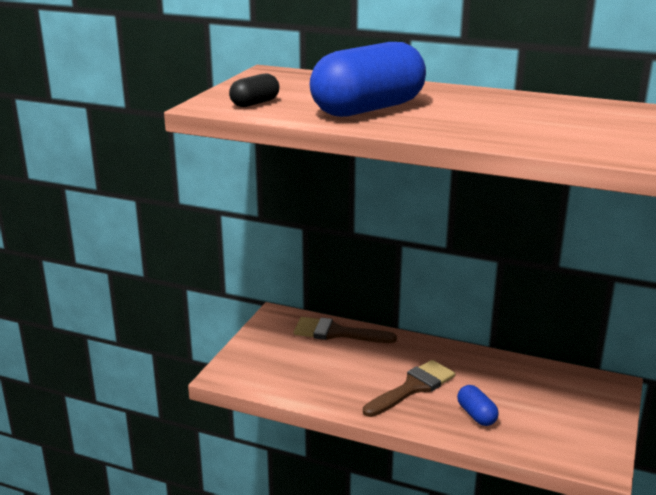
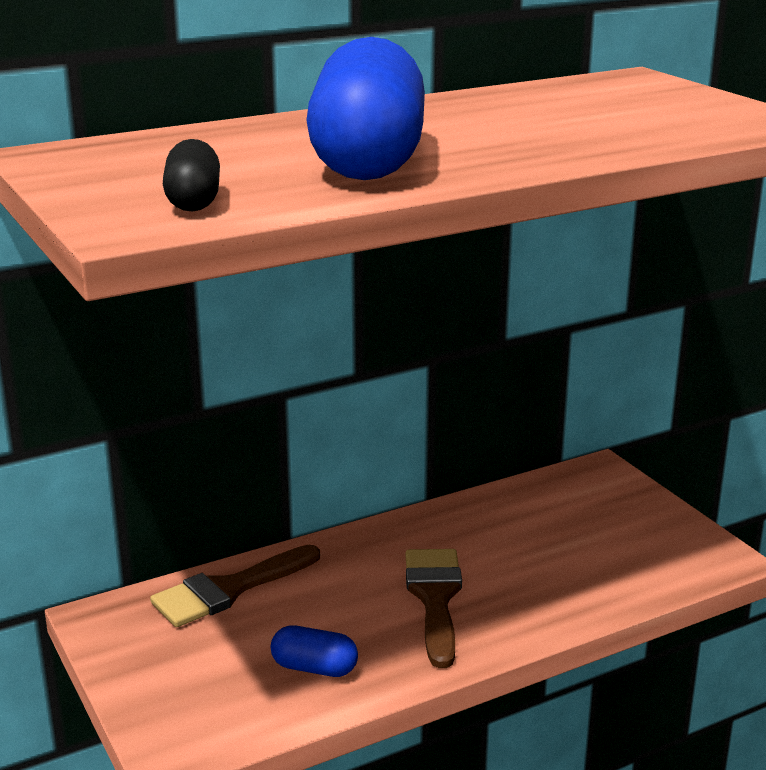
camera: 50 degrees left, 0 degrees up
(476, 415) = (547, 584): blue capsule -> blue capsule (314, 668)

